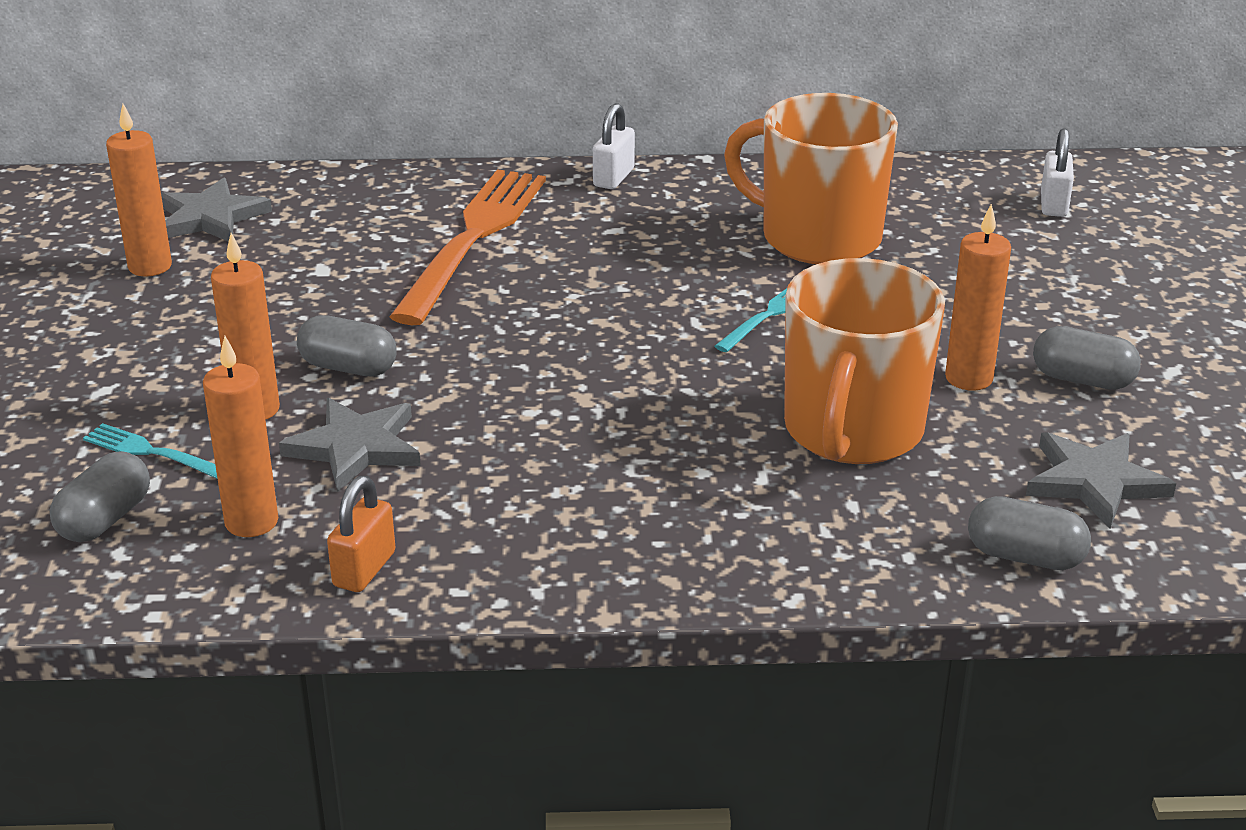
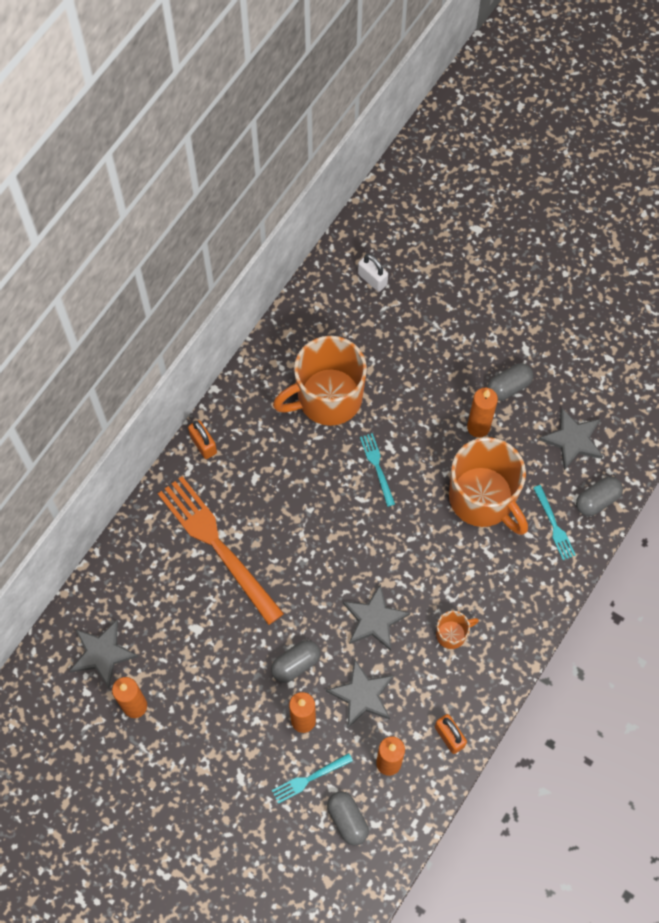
camera: 55 degrees left, 35 degrees up
(505, 409) = (374, 619): none -> grey star
(566, 496) = (452, 634): none -> orange mug
(613, 178) = (203, 444): white padlock -> orange padlock
(908, 526) = (554, 525): none -> turquoise fork

